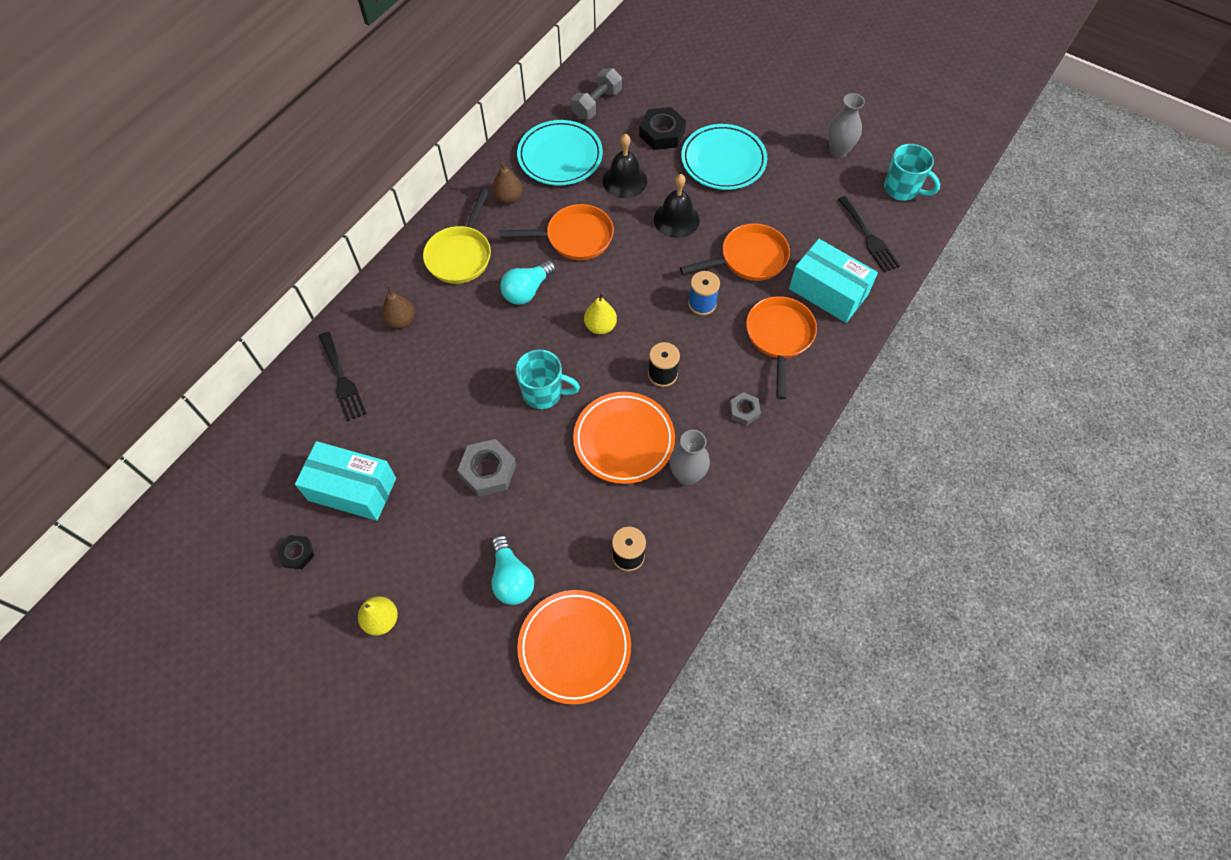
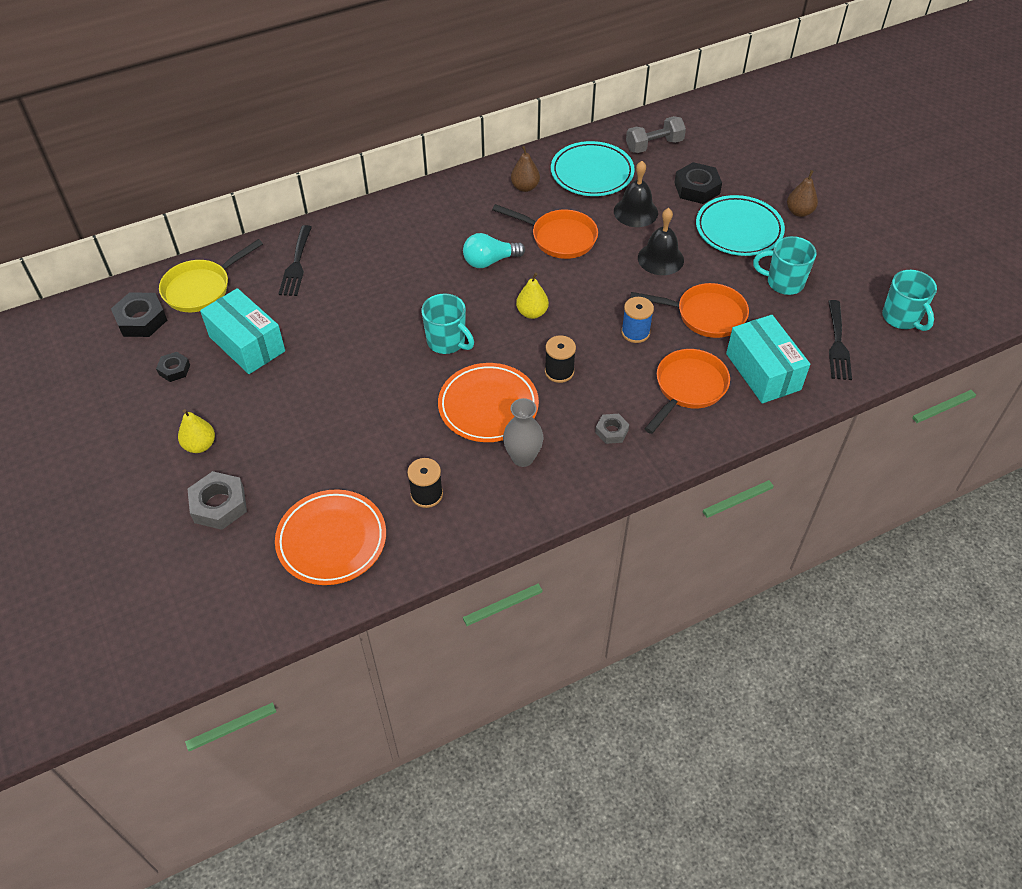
camera: 30 degrees right, 10 degrees down
(222, 516) = (141, 319): none -> black nut
(401, 321) = (372, 242): brown pear -> brown pear (799, 212)
(460, 255) = (454, 214): yellow pan -> yellow pan (201, 288)
(488, 471) = (360, 378): grey nut -> grey nut (219, 505)
(511, 578) = (320, 464): turquoise light bulb -> none
(791, 197) = (783, 282): none -> turquoise mug
(838, 151) = (858, 263): grey vase -> none

